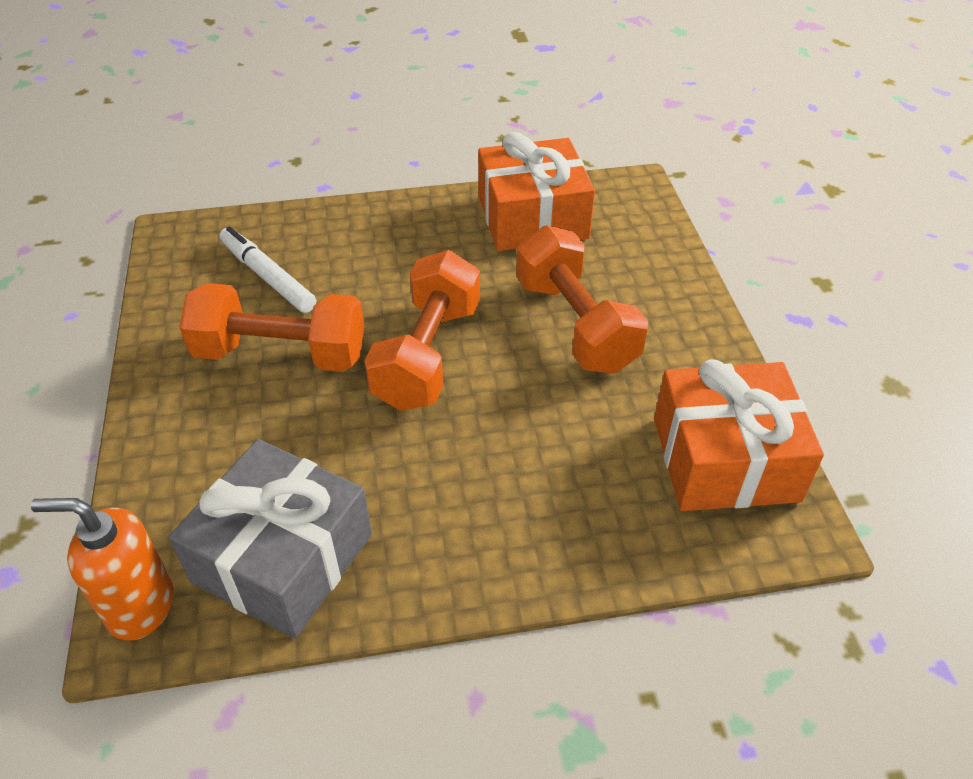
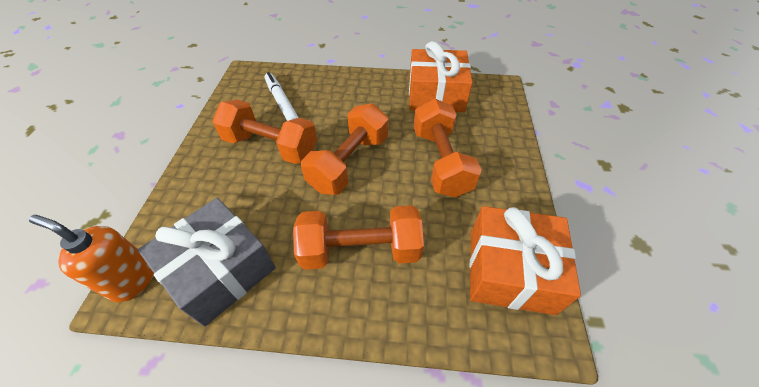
camera: 15 degrees right, 5 degrees up
(495, 480) = (360, 250): none -> orange dumbbell

